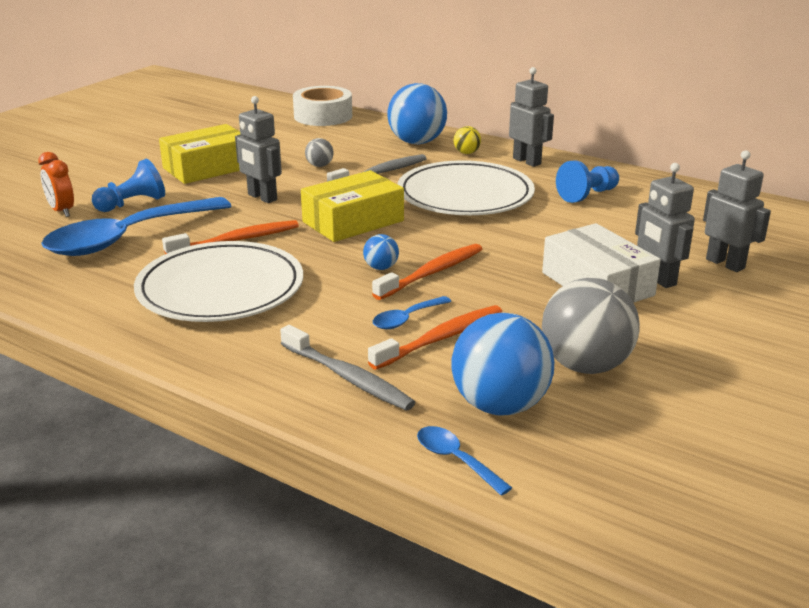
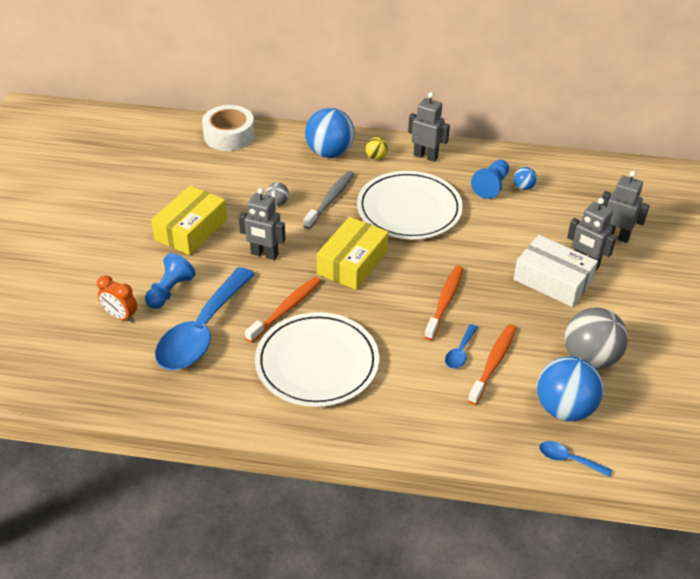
camera: 25 degrees left, 15 degrees up
(348, 377) = (463, 416): grey toothbrush -> none
(381, 268) = (408, 307): blue ball -> blue ball (523, 187)

